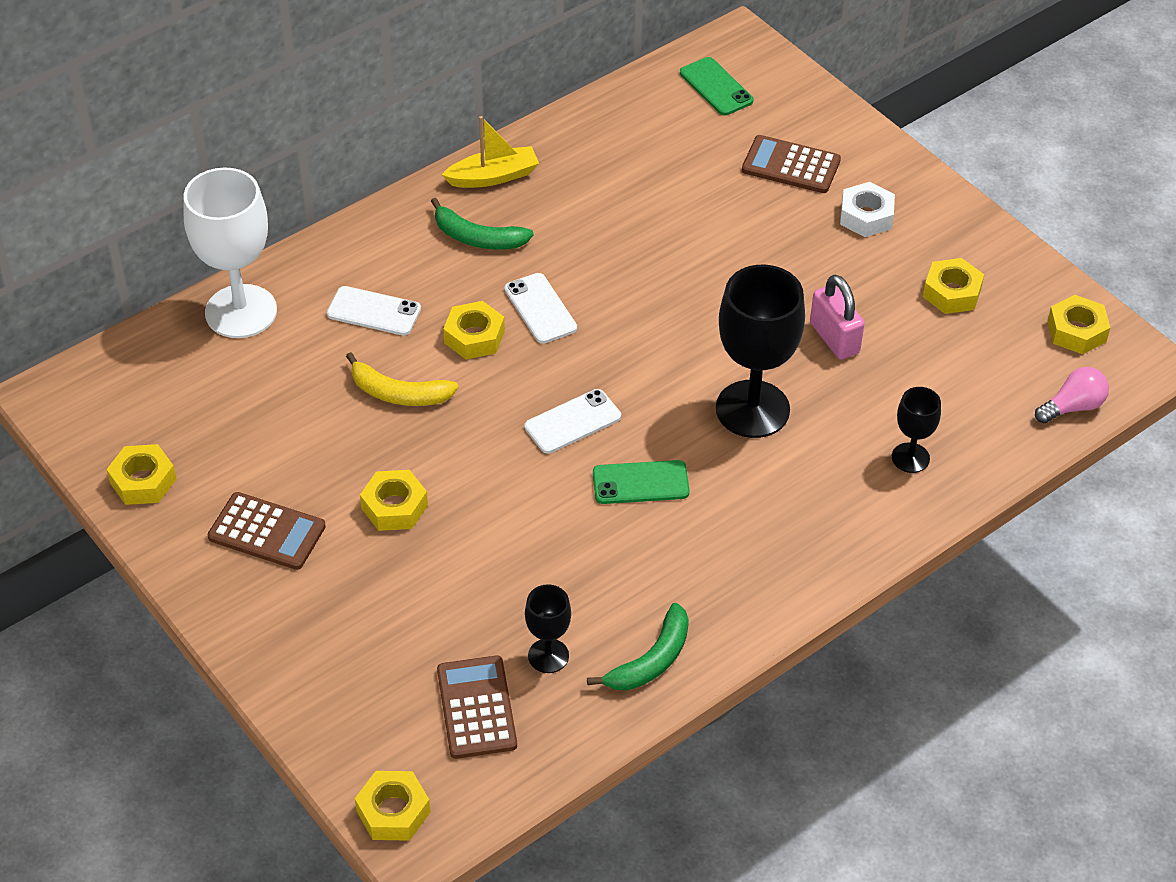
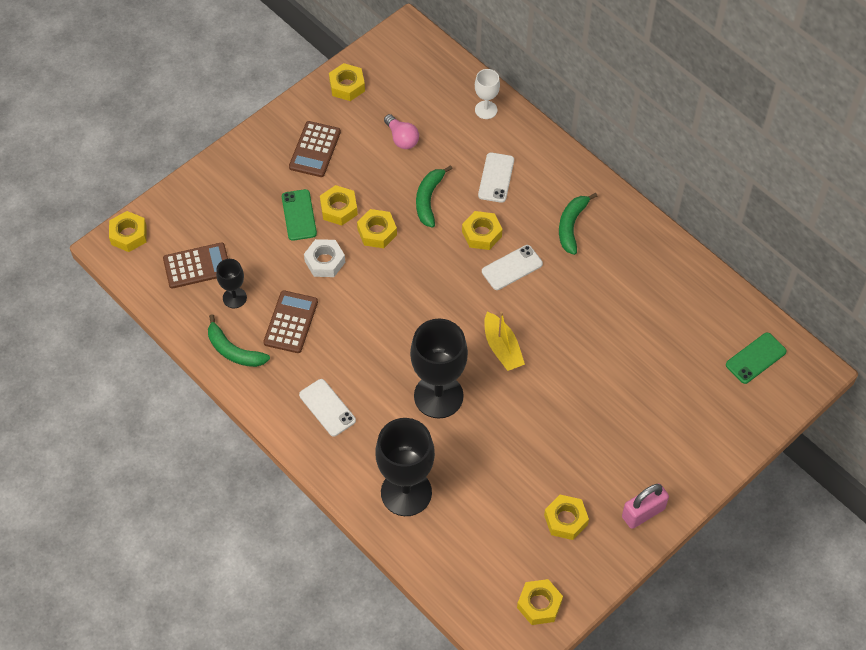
camera: 85 degrees right, 10 degrees up
(241, 311) = (486, 110): white goblet -> white goblet, size x0.50
(399, 393) = (428, 200): yellow banana -> green banana
(449, 461) = (377, 232): none -> yellow nut
(493, 176) = (632, 228): yellow boat -> yellow boat (502, 348)
(572, 422) = (416, 294): white phone -> white phone (327, 407)
(640, 483) = (369, 336): green phone -> green phone (299, 215)
(791, 165) = (680, 411): brown calculator -> brown calculator (291, 322)
(834, 338) = (510, 444): pink padlock -> pink padlock (643, 513)
(866, 216) = (635, 462): white nut -> white nut (325, 261)
(910, 458) = (406, 492): black goblet -> black goblet, size x1.98
(1072, 407) = (464, 598): pink light bulb -> pink light bulb (402, 138)

